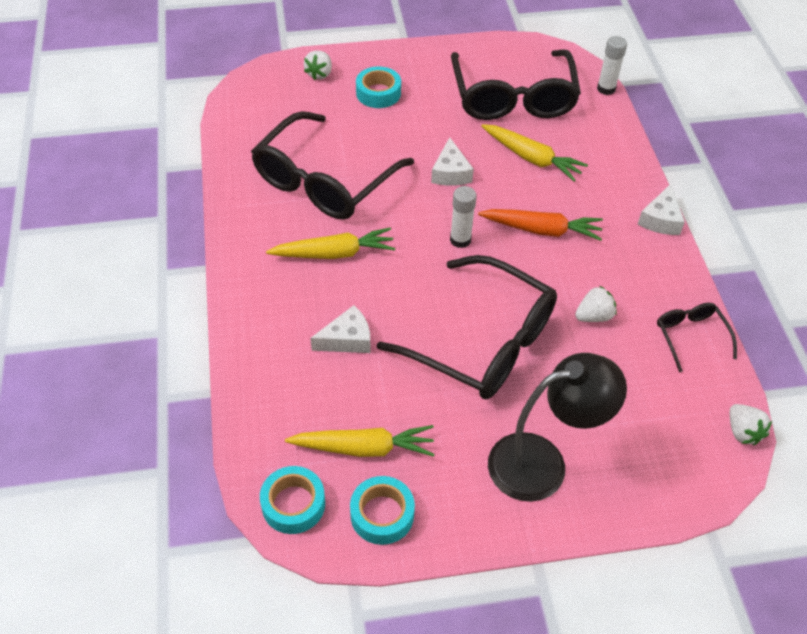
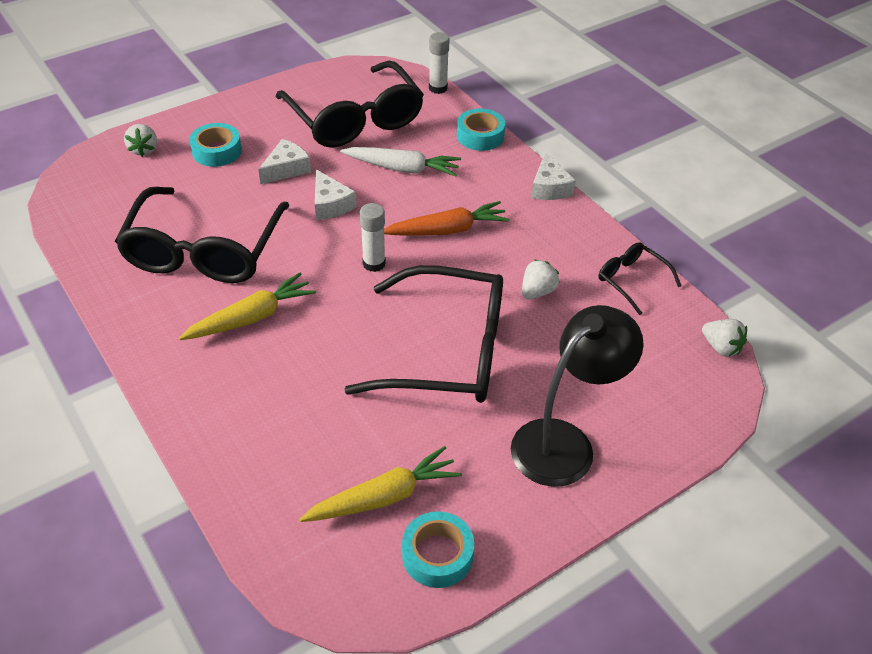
camera: 25 degrees left, 5 degrees down
(293, 504) = (340, 583): turquoise tape -> turquoise tape (480, 136)
(347, 339) = (310, 396): white cheese -> white cheese (286, 169)
(531, 158) = (402, 168): yellow carrot -> white carrot

